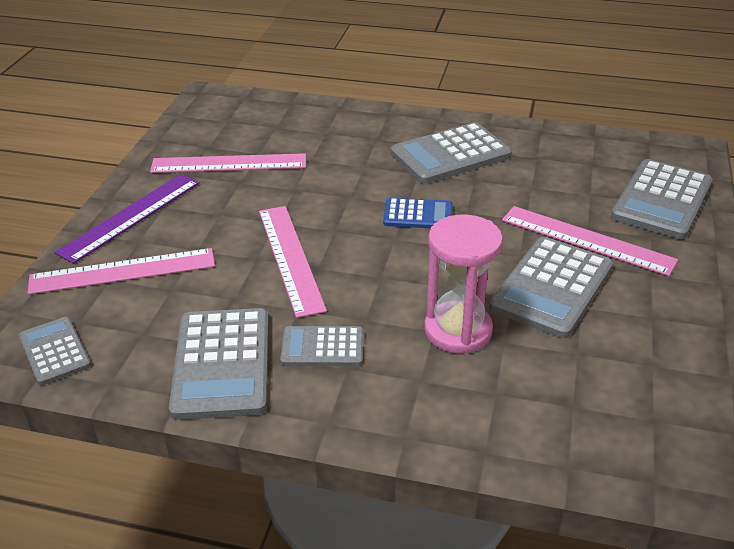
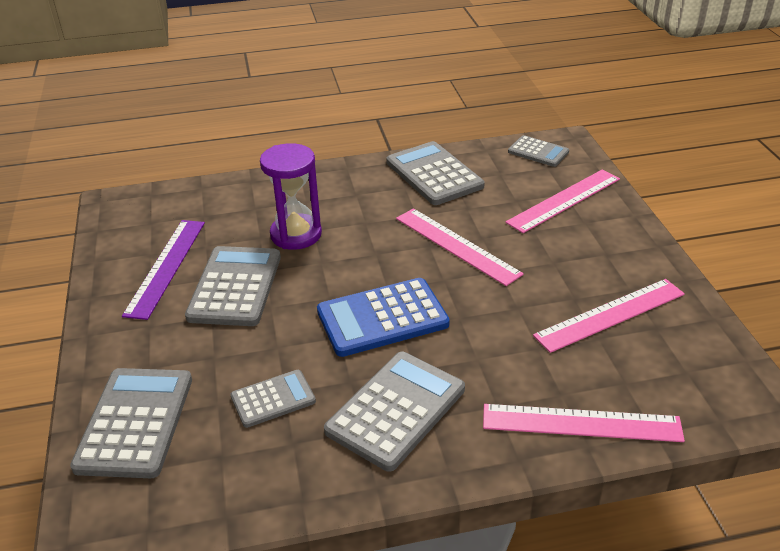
camera: 155 degrees right, 0 degrees up
(131, 217) = (618, 237): purple ruler -> purple ruler (166, 267)
(322, 347) = (380, 199): grey calculator -> grey calculator (273, 399)
(418, 215) = (382, 318): blue calculator -> blue calculator, size x1.72
(458, 330) = (296, 234): pink hourglass -> purple hourglass
(587, 240) = (212, 342): pink ruler -> pink ruler (581, 423)

